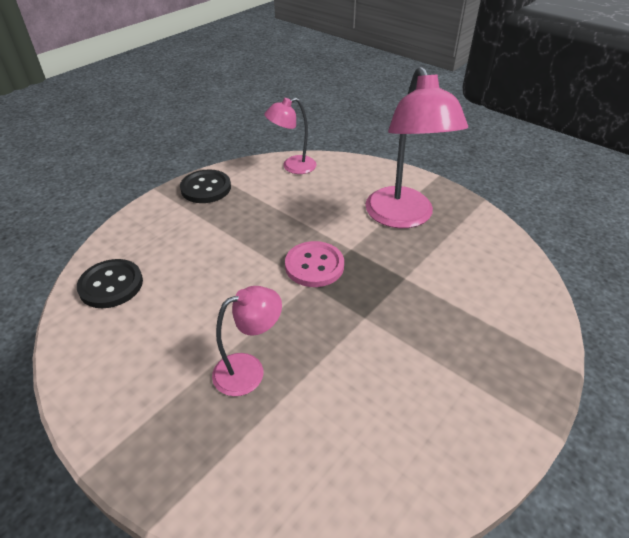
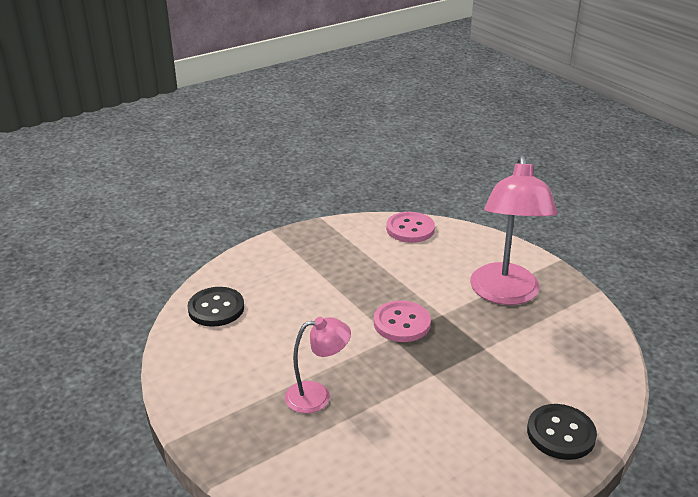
camera: 15 degrees right, 10 degrees down
(206, 188) = (319, 237): black button -> black button (561, 433)
(292, 167) = (410, 229): pink lamp -> pink button

